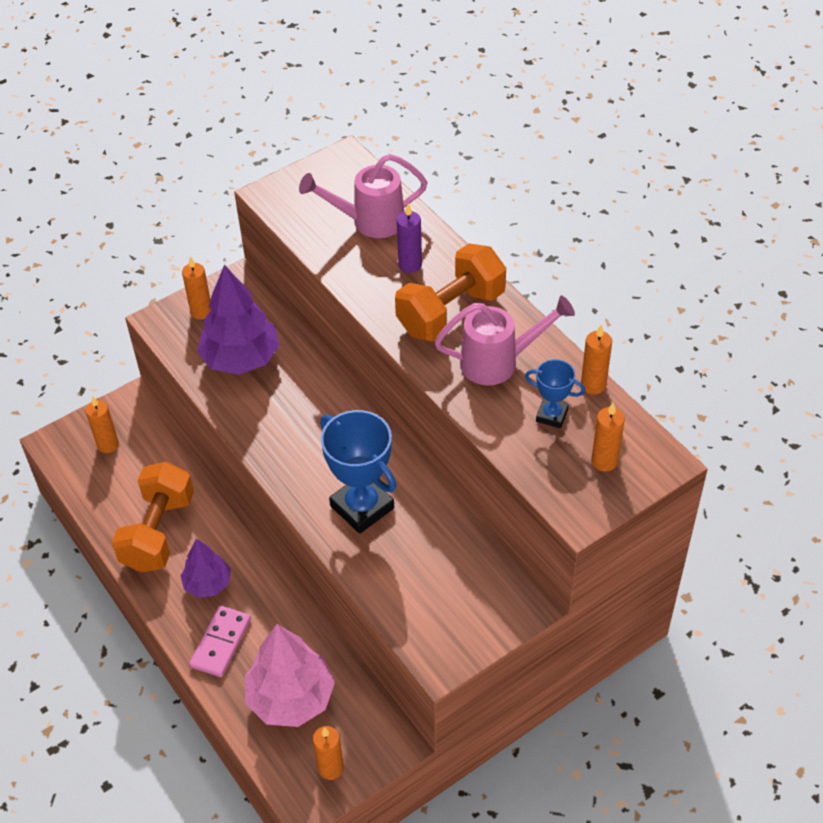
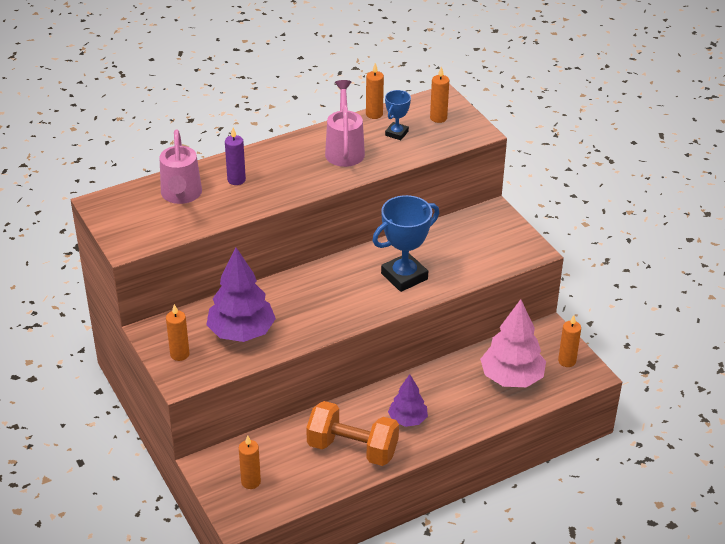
camera: 85 degrees left, 10 degrees down
(221, 643) = (462, 414): pink domino -> none
(451, 312) = (291, 165): orange dumbbell -> none

